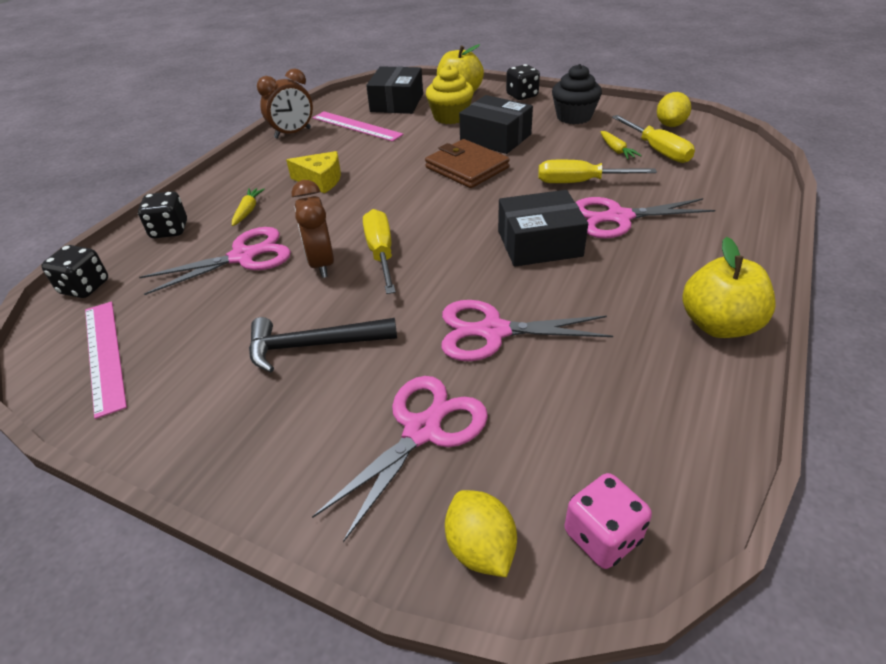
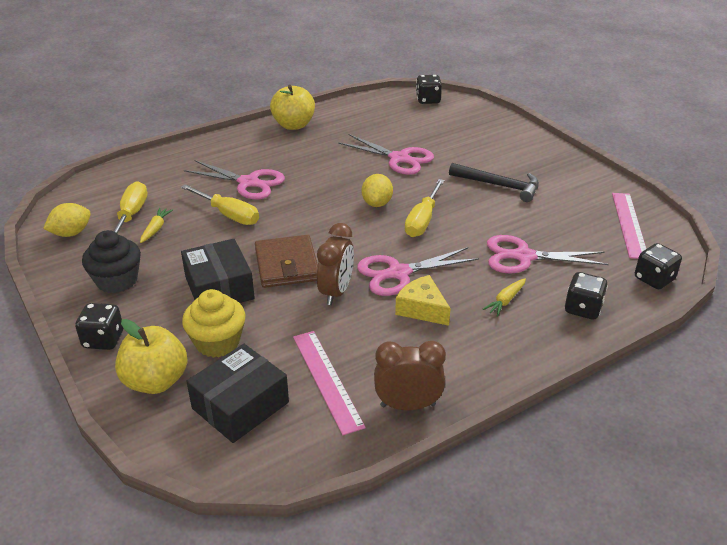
camera: 150 degrees left, 5 degrees down
(321, 263) = (468, 229): brown clock -> brown clock (336, 292)
(422, 431) = (467, 140): pink scissors -> pink scissors (399, 273)
(480, 548) = (471, 110): yellow lemon -> yellow lemon (377, 203)
(539, 243) = (318, 187): black box -> none
(602, 536) = (428, 100): pink dice -> black dice

